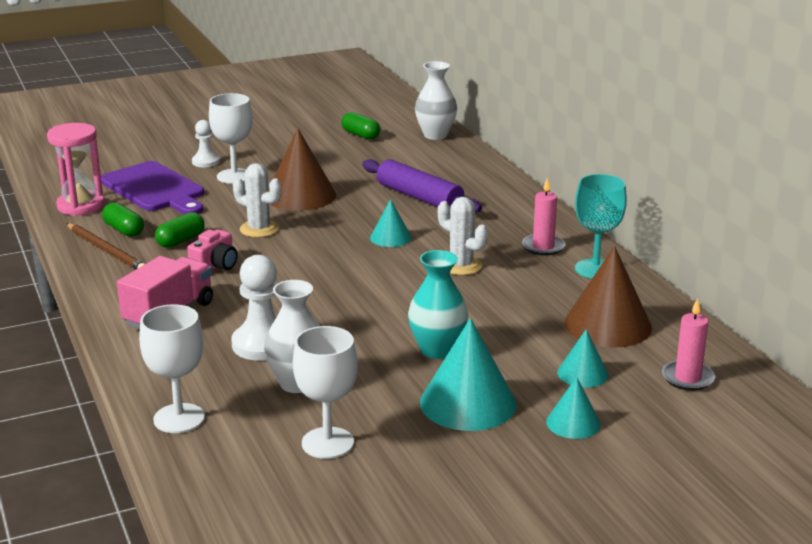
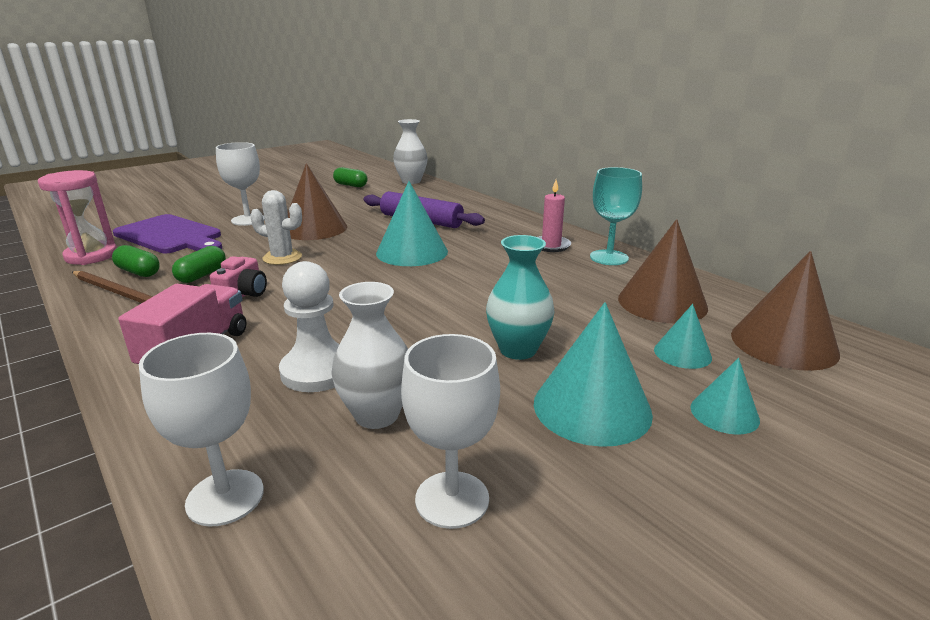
camera: 15 degrees left, 0 degrees up
(206, 162) = (219, 212): white pawn -> none
(390, 237) = (412, 252): turquoise cone -> turquoise cone, size x1.83
(461, 266) = (490, 268): white cactus -> none
(687, 378) = (783, 343): pink candle -> brown cone

